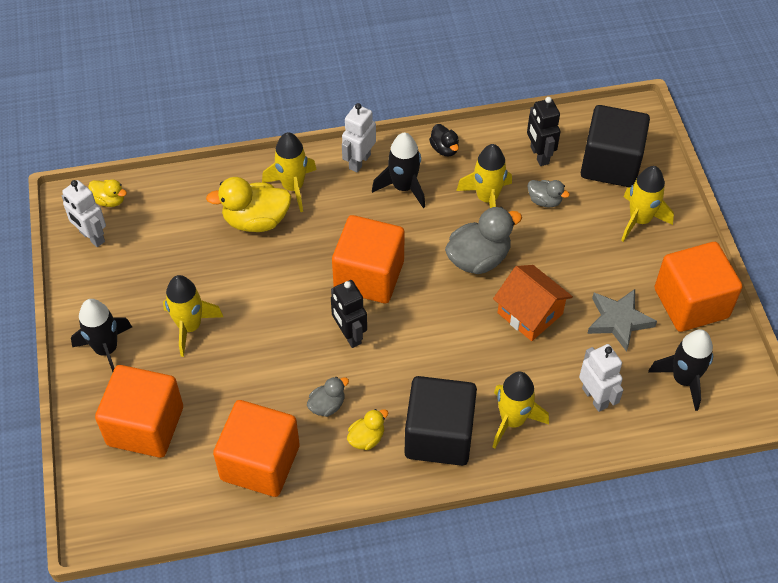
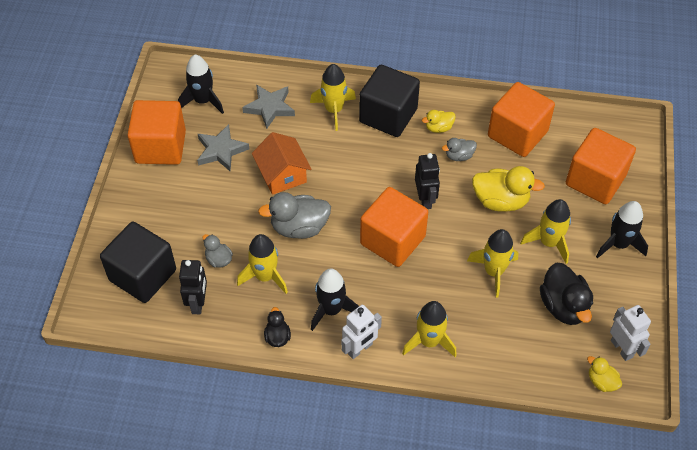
camera: 160 degrees left, 0 degrees up
(160, 261) = (563, 306): none -> black duck
(256, 220) = (471, 318): yellow duck -> yellow duck (500, 201)
(595, 397) = (270, 107): white robot -> grey star
(639, 220) = (153, 219): yellow rocket -> yellow rocket (493, 272)

